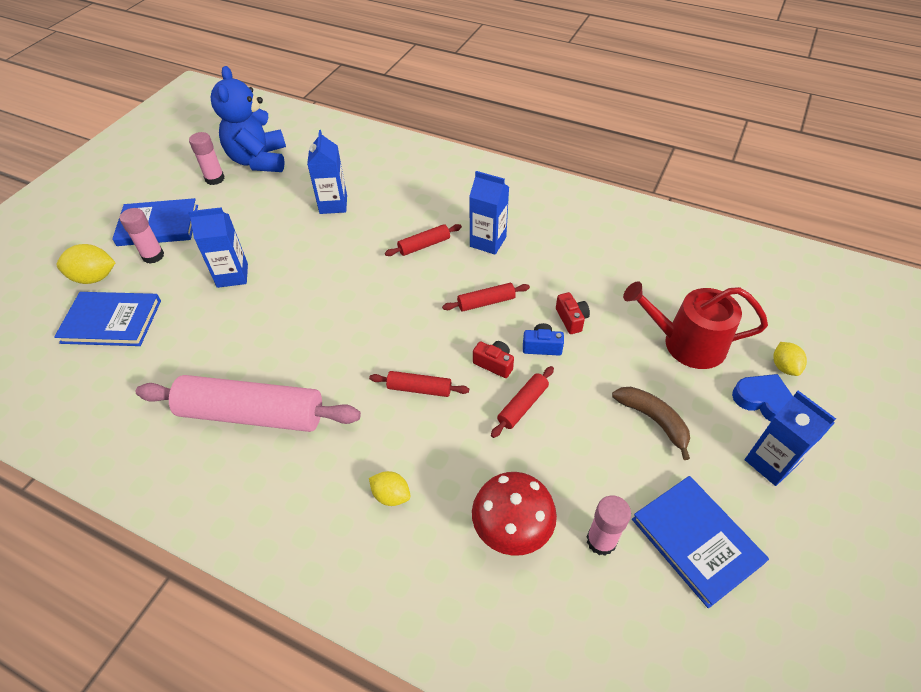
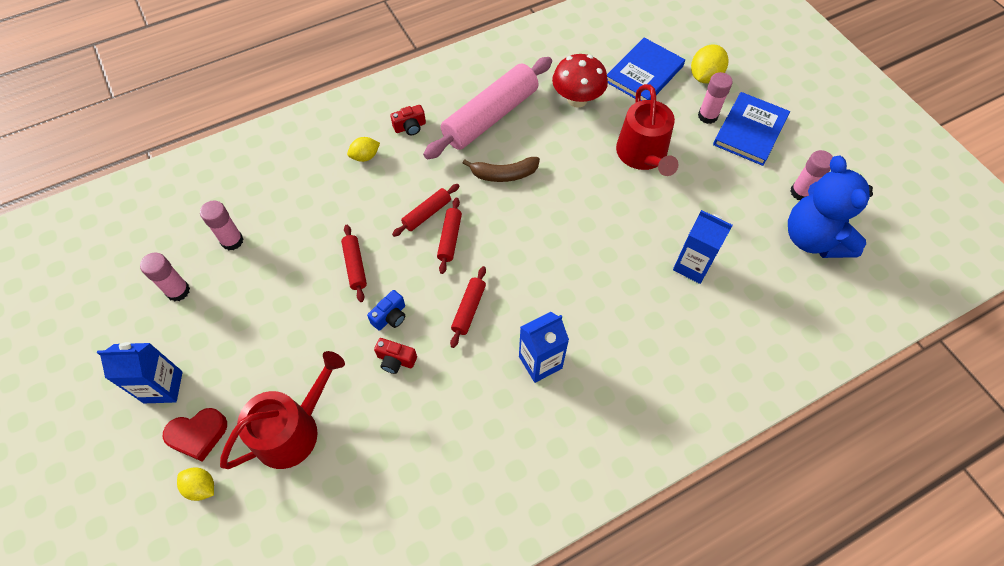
camera: 125 degrees right, 10 degrees up
(232, 275) = (643, 155): blue carton -> red watering can
(259, 160) = (813, 238): blue teddy bear -> blue teddy bear turned 135 degrees counterclockwise
(424, 245) = (576, 306): red rolling pin -> red rolling pin (450, 238)
(494, 364) = (405, 273): red camera -> red camera (410, 127)
(512, 529) = (285, 201): red mushroom -> red mushroom (577, 99)
(653, 420) = (264, 340): brown banana -> brown banana (504, 174)
(696, 540) = (178, 291): blue book -> pink glue stick
(763, 401) = (198, 435): blue heart -> red heart

